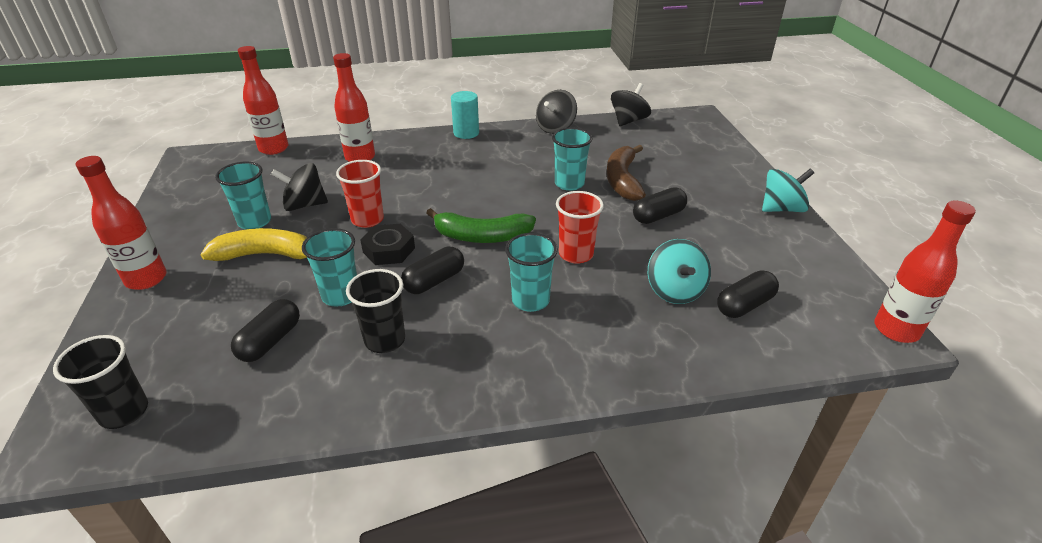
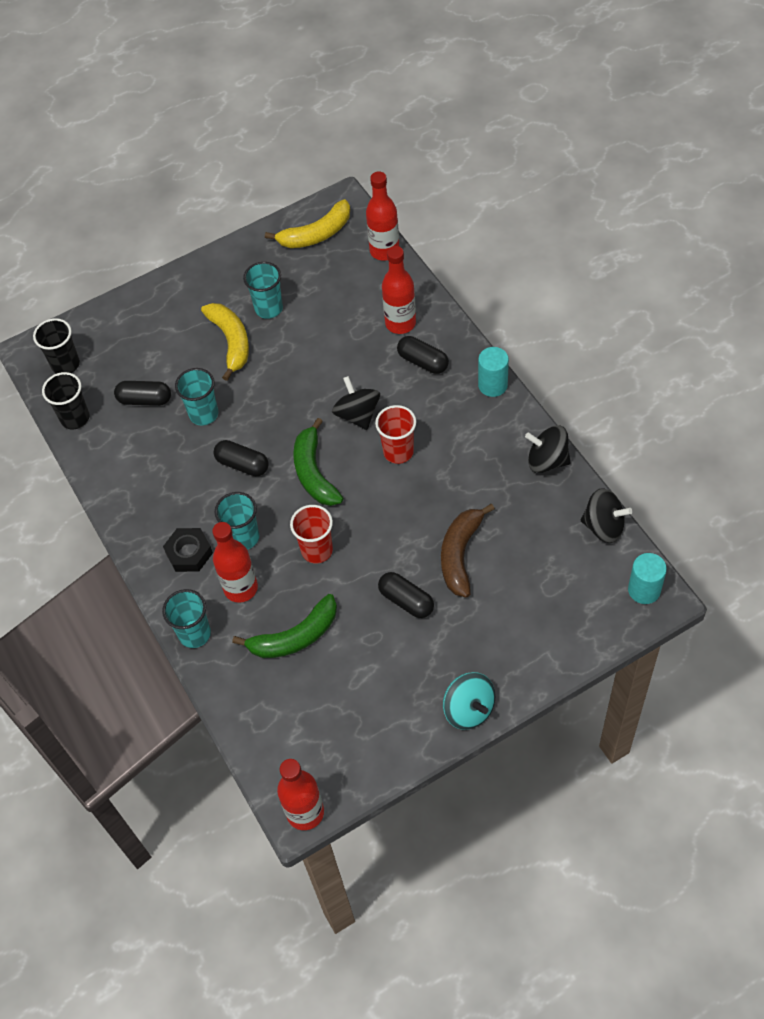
camera: 75 degrees right, 20 degrees up
(146, 279) = (177, 291): red bottle -> red bottle (241, 588)
(205, 177) = (316, 234): none -> yellow banana
(304, 205) = (305, 327): black spinning top -> black spinning top (357, 414)
(367, 219) = (304, 381): red cup -> red cup (398, 452)
(385, 340) = (168, 464): black cup -> black cup (75, 418)
(389, 250) = (269, 416): black nut -> black nut (189, 553)
(569, 184) = (432, 510): turquoise cup -> turquoise cup (194, 634)
(622, 180) = (460, 554): brown banana -> brown banana turned 60 degrees counterclockwise
(675, 290) = (295, 636): turquoise spinning top -> green banana
(690, 119) = (644, 590): none -> turquoise cylinder
(744, 305) = (295, 692): black capsule -> black capsule (423, 362)

